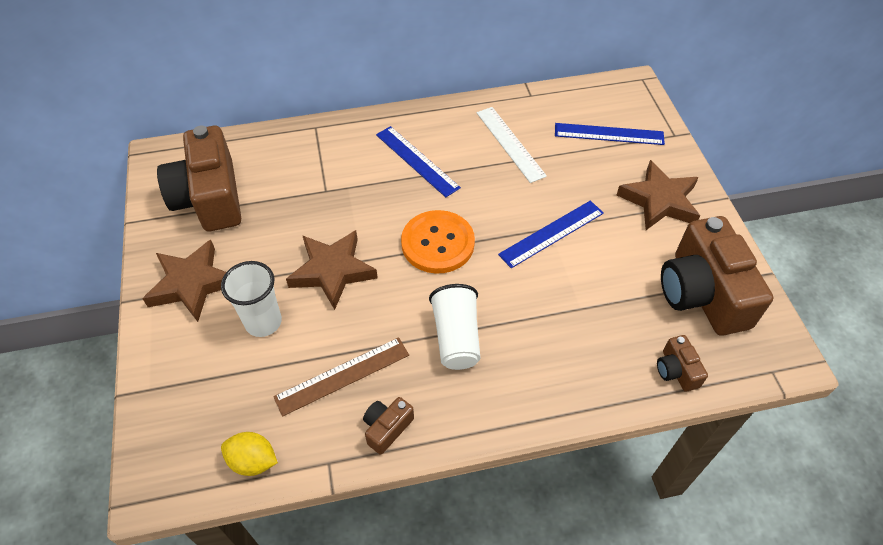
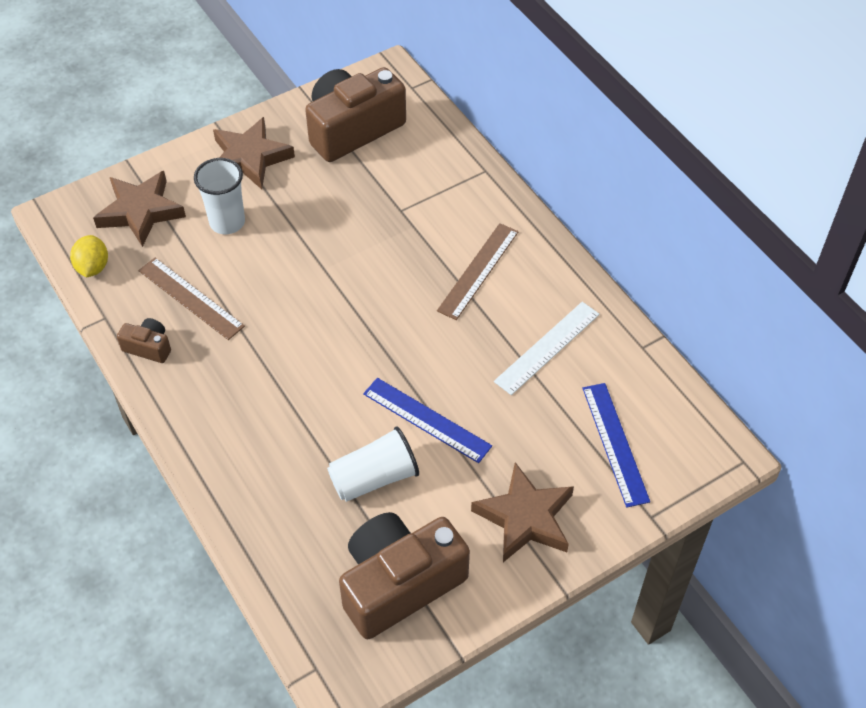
camera: 70 degrees right, 0 degrees up
(332, 271) = (302, 251): brown star -> brown star (140, 212)
(416, 161) = (478, 270): blue ruler -> brown ruler
(437, 243) = (370, 323): orange button -> none
(456, 337) = (261, 371): white cup -> white cup (374, 478)
(676, 370) = (286, 572): brown camera -> none

